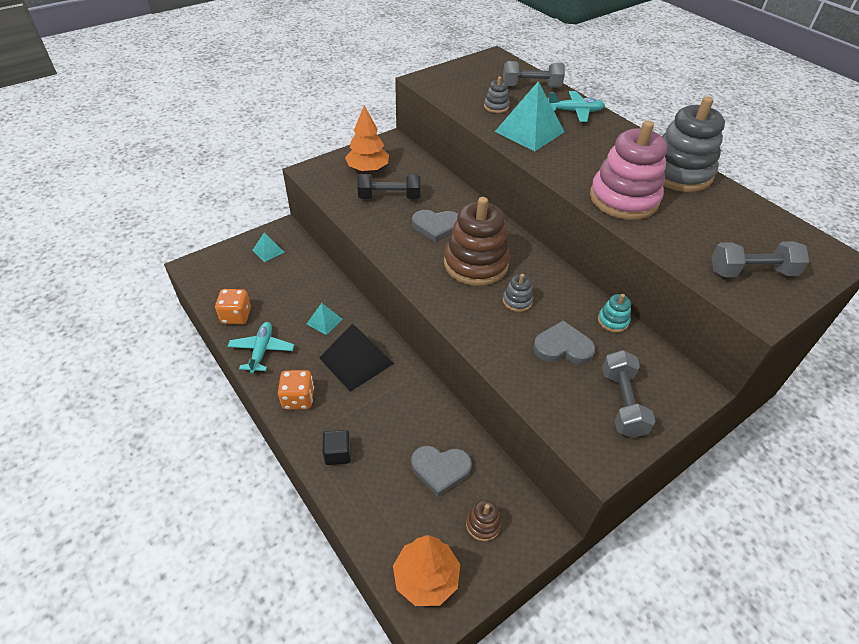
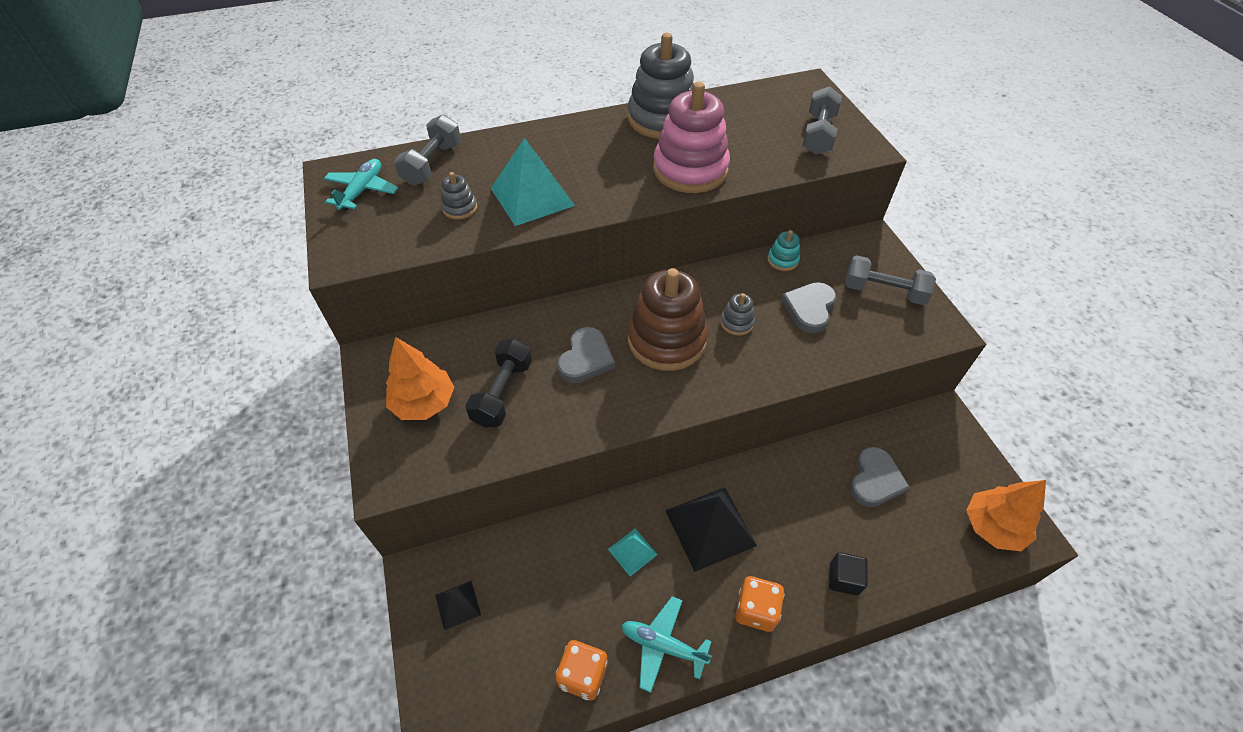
camera: 70 degrees left, 5 degrees up
(268, 251) = (458, 604): turquoise pyramid -> black pyramid
(483, 524) = (938, 461): brown stacking toy -> none
(575, 111) = (511, 148): turquoise plane -> turquoise plane (362, 191)

